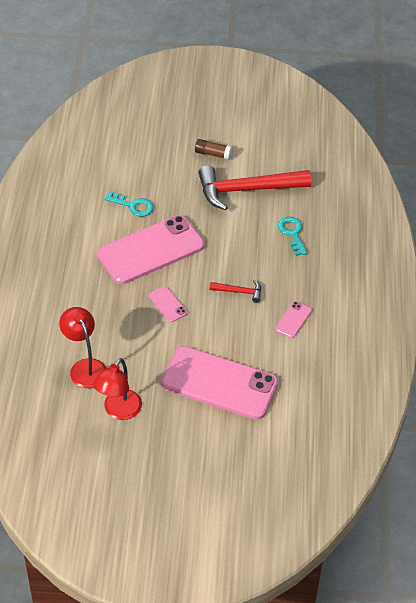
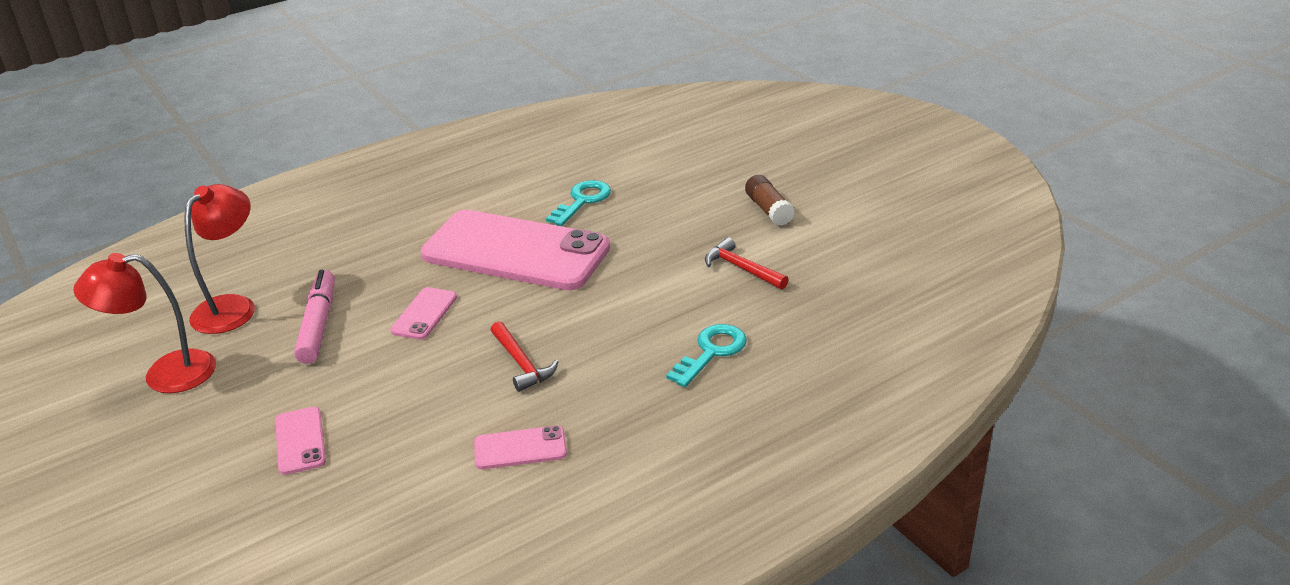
camera: 55 degrees right, 15 degrees down
(133, 205) = (582, 201): turquoise key -> turquoise key turned 135 degrees counterclockwise
(136, 343) = (318, 324): none -> pink marker
(219, 383) = (300, 441): pink phone -> pink phone, size x0.41
(246, 190) = (741, 268): red hammer -> red hammer, size x0.44

